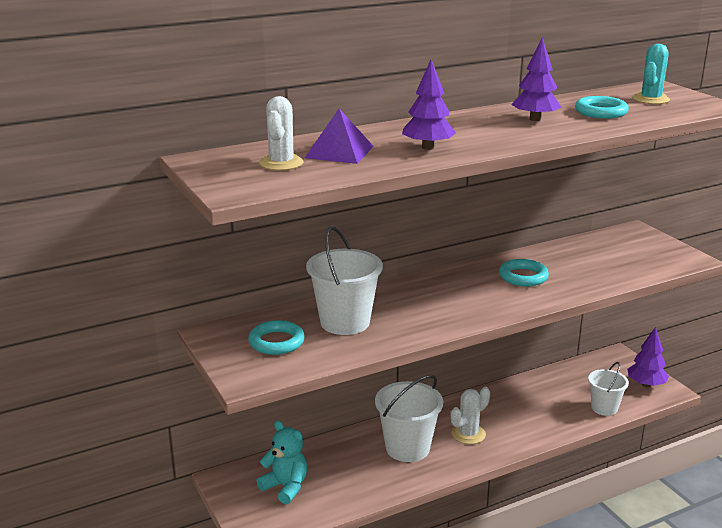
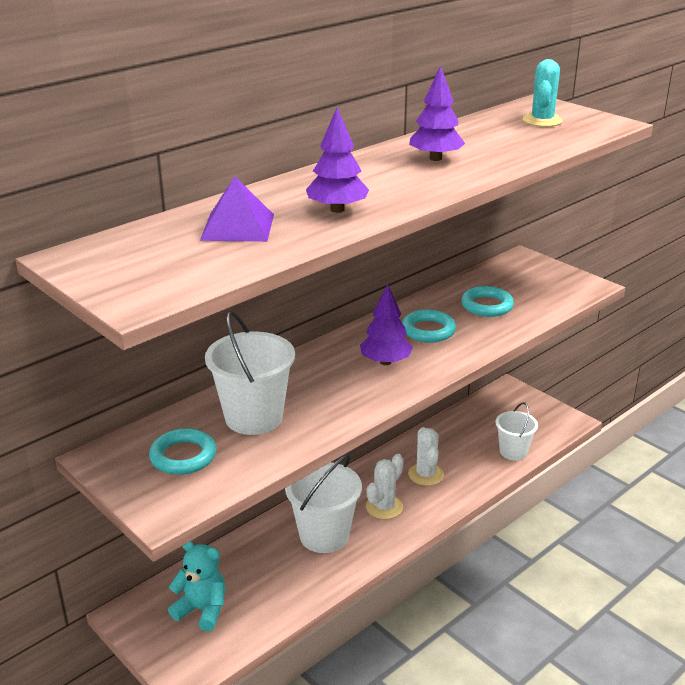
camera: 15 degrees left, 5 degrees up
(281, 163) = (175, 251): white cactus -> white cactus (426, 474)
(601, 112) = (500, 142): turquoise ring -> turquoise ring (487, 306)
(646, 384) = (546, 418): purple tree -> purple tree (385, 362)

